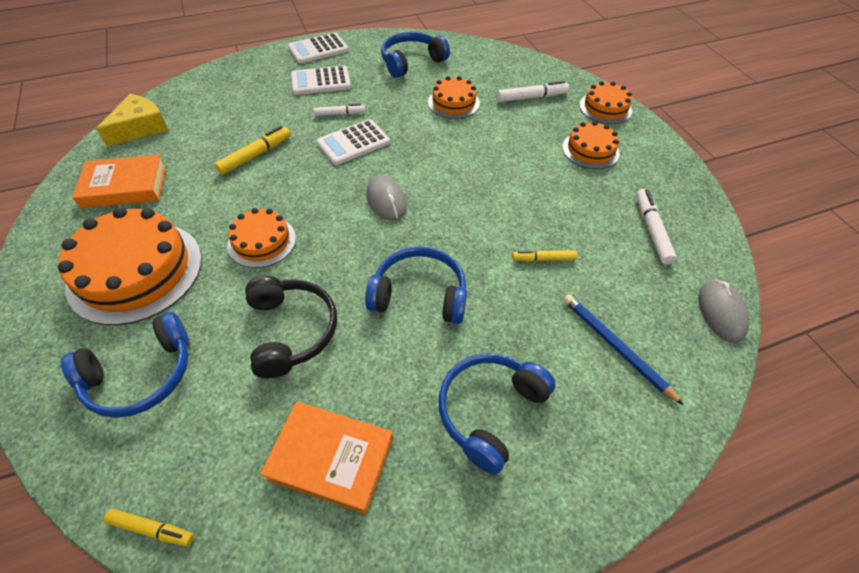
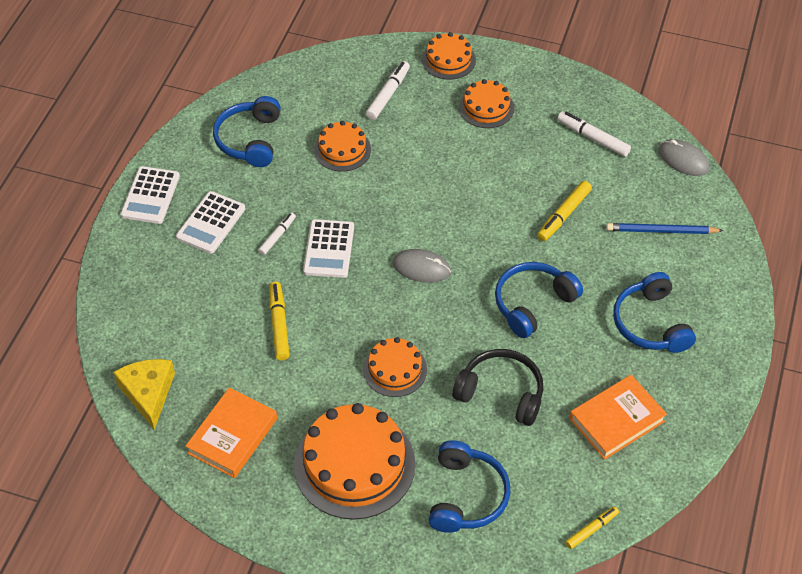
camera: 50 degrees left, 0 degrees up
(543, 259) = (564, 215): yellow marker -> yellow marker, size x1.52

